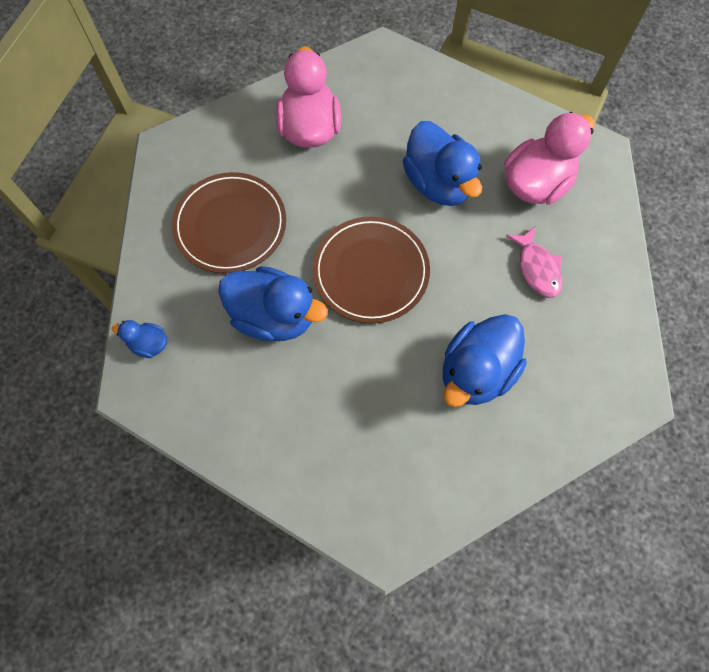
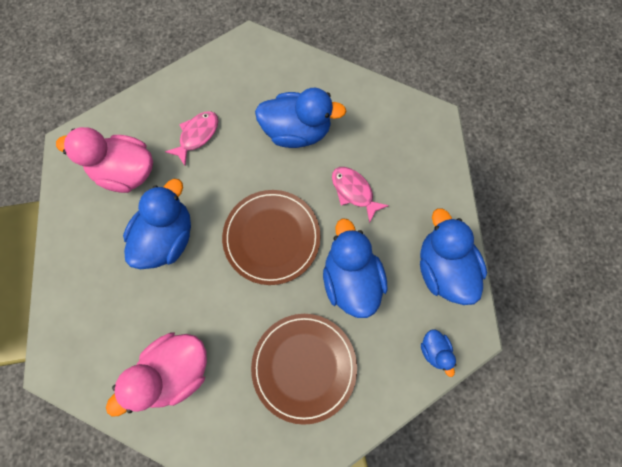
camera: 125 degrees left, 5 degrees up
(213, 413) = (443, 268): none -> blue duck
(362, 383) = (354, 191): none -> pink fish

